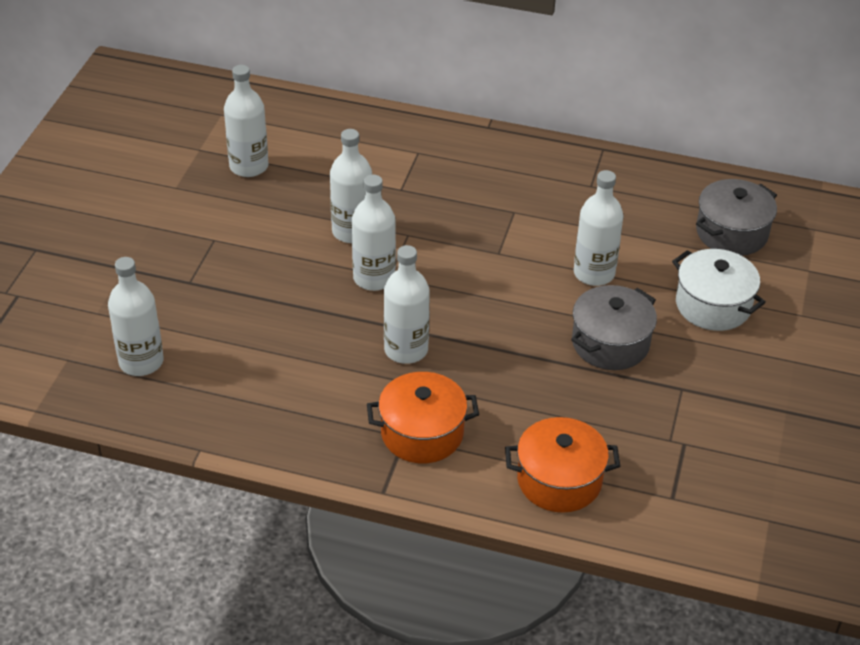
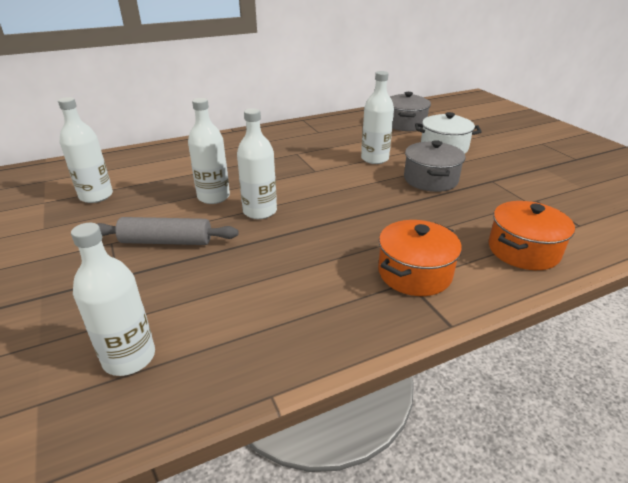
camera: 40 degrees left, 10 degrees down
(258, 266) = (166, 241): none -> grey rolling pin
(406, 350) = (333, 235): white bottle -> none

